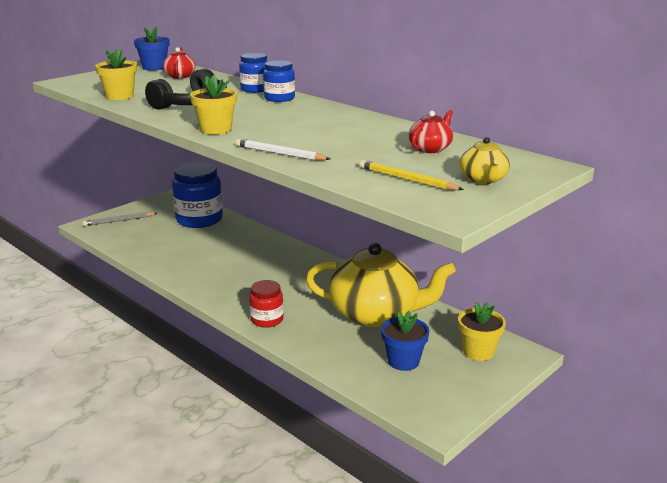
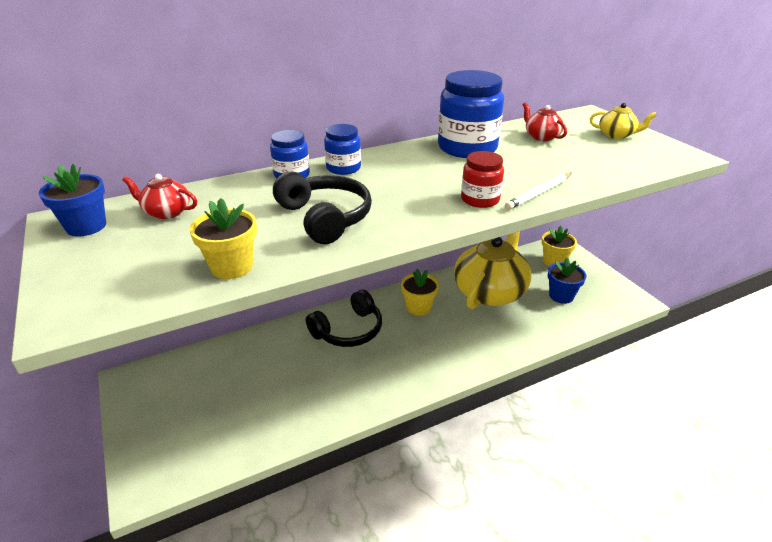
camera: 70 degrees left, 10 degrees up
(118, 221) = (160, 448): grey pencil -> none
(199, 219) = (224, 366): blue jar -> blue jar (467, 148)
(216, 129) = (442, 214): yellow flower pot -> yellow flower pot (418, 307)
(265, 254) = (348, 330): none -> black headphones
(267, 320) = (480, 354): red jar -> red jar (480, 199)
(407, 179) = (615, 156): yellow pencil -> none

